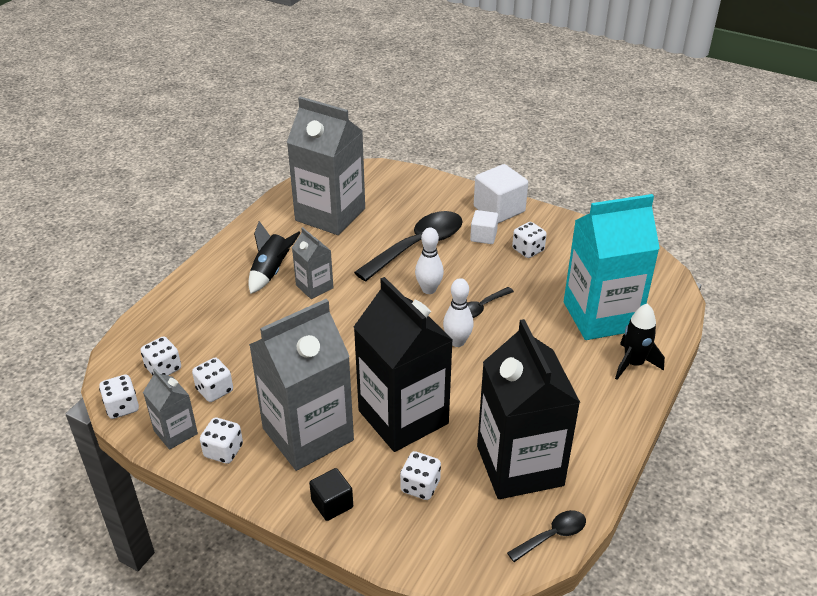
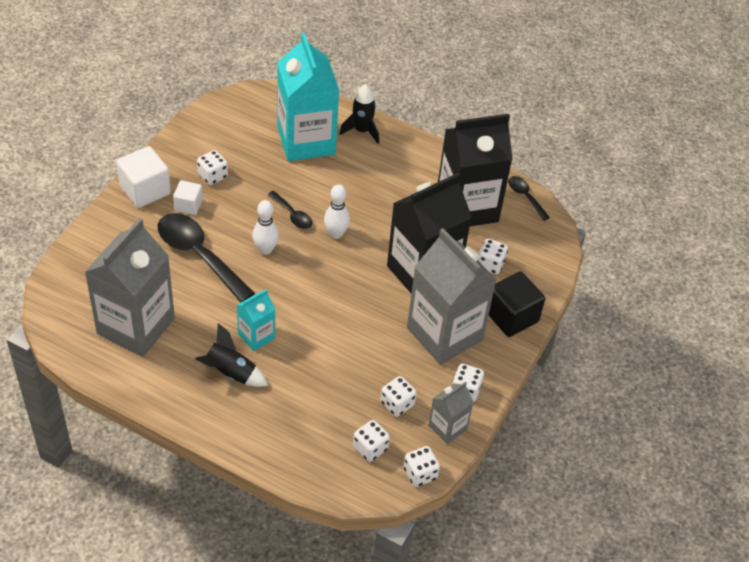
camera: 95 degrees left, 10 degrees up
(314, 287) = (256, 336): grey carton -> turquoise carton
(332, 504) = (511, 316): black cube -> black cube, size x1.69

